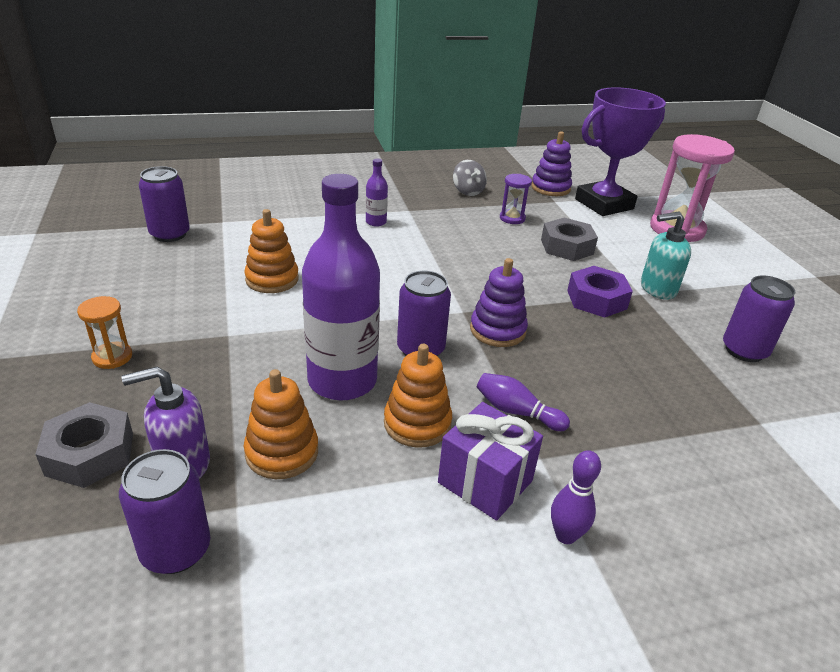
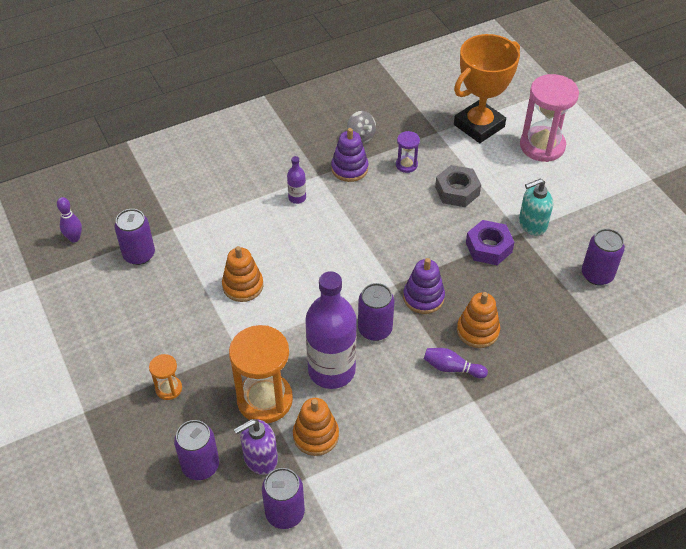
camera: 10 degrees left, 15 degrees up
(90, 454) = (200, 465): grey nut -> purple can
(232, 394) = (265, 400): none -> orange hourglass
(417, 423) = (391, 393): orange stacking toy -> orange stacking toy (477, 331)
(485, 481) = (444, 426): purple gift -> none
(550, 188) = (430, 114): purple stacking toy -> purple stacking toy (349, 169)
(565, 535) = (497, 450): purple bowling pin -> purple bowling pin (74, 238)
(604, 204) = (479, 126): purple trophy -> orange trophy

